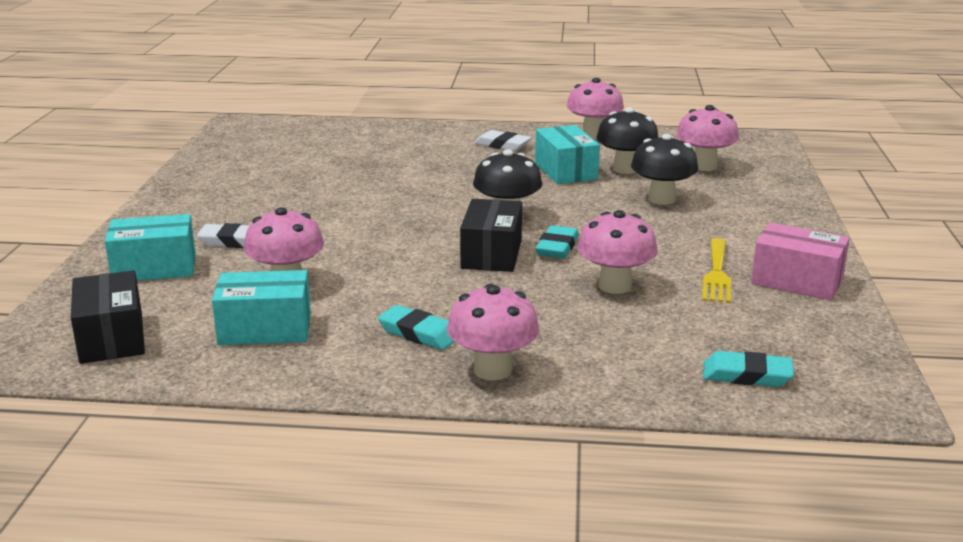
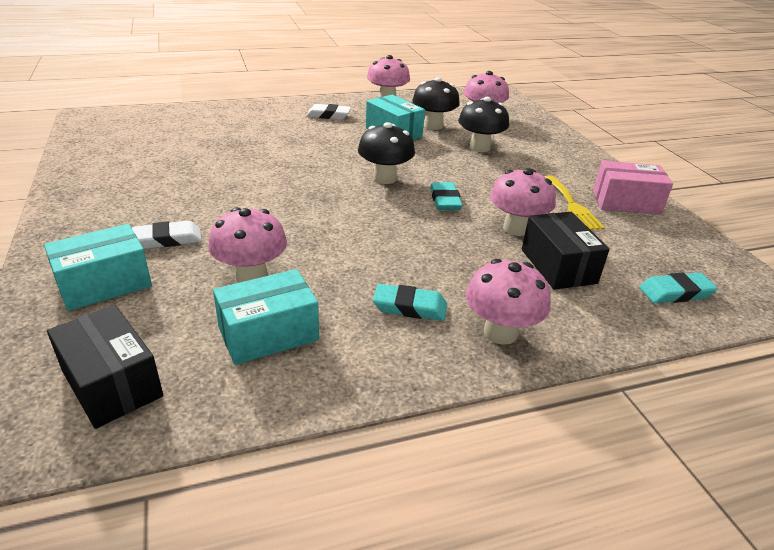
camera: 25 degrees left, 10 degrees up
(491, 254) = (402, 215): black box -> black box (558, 266)

